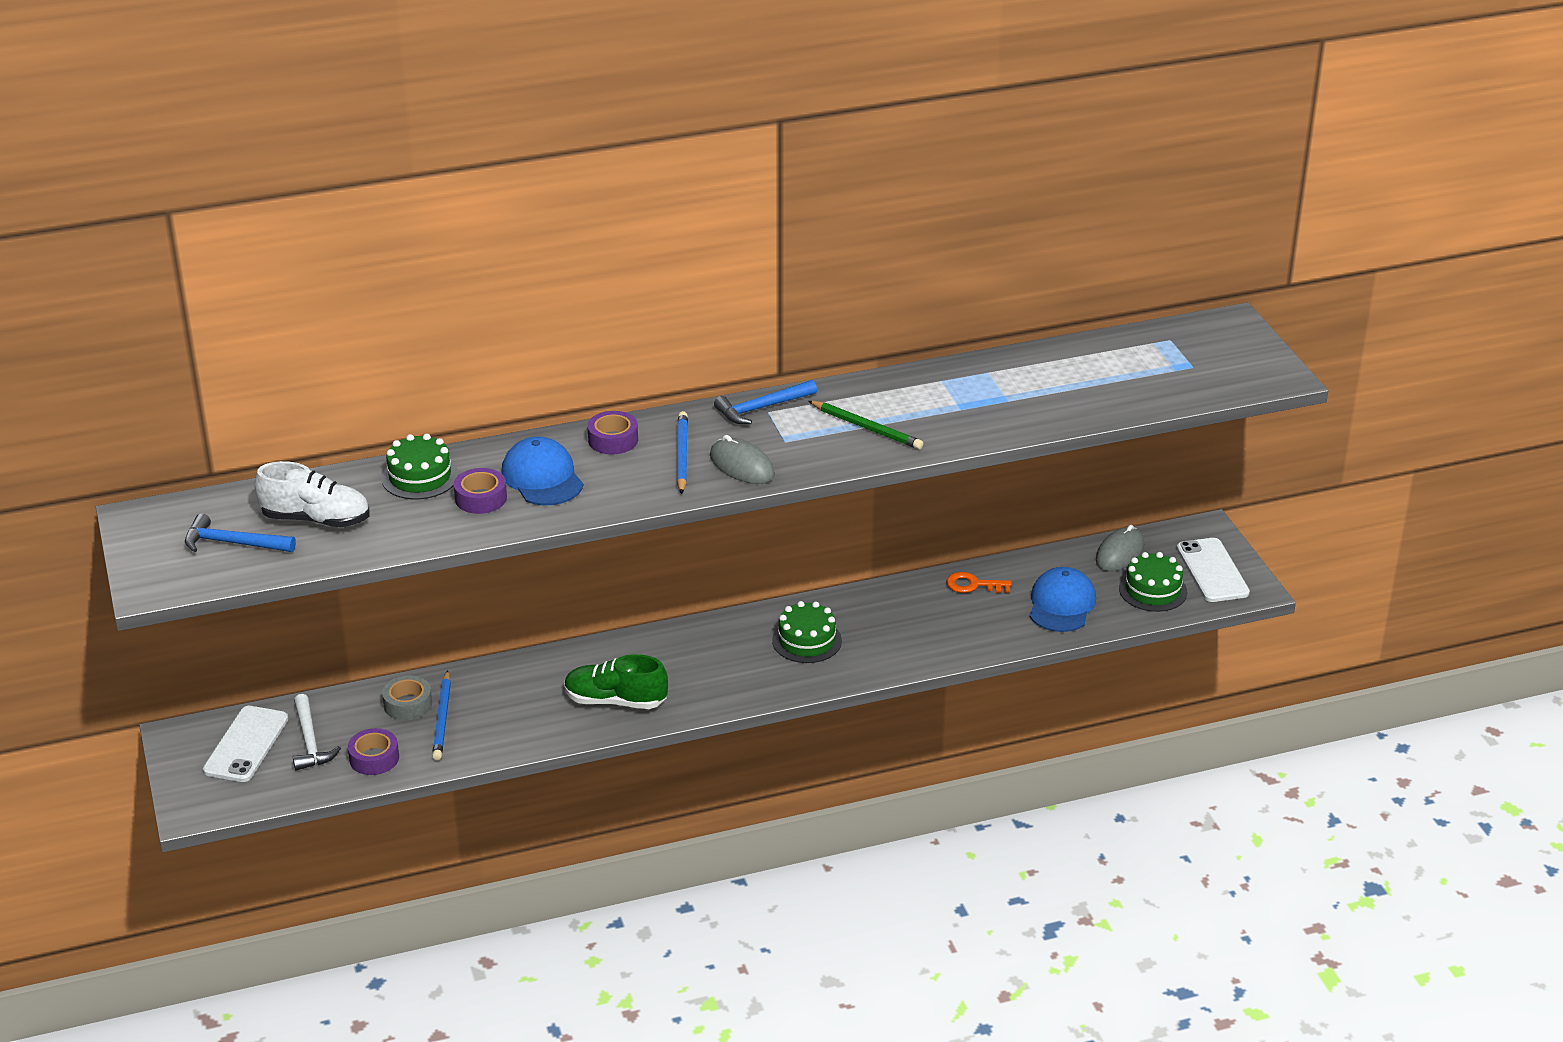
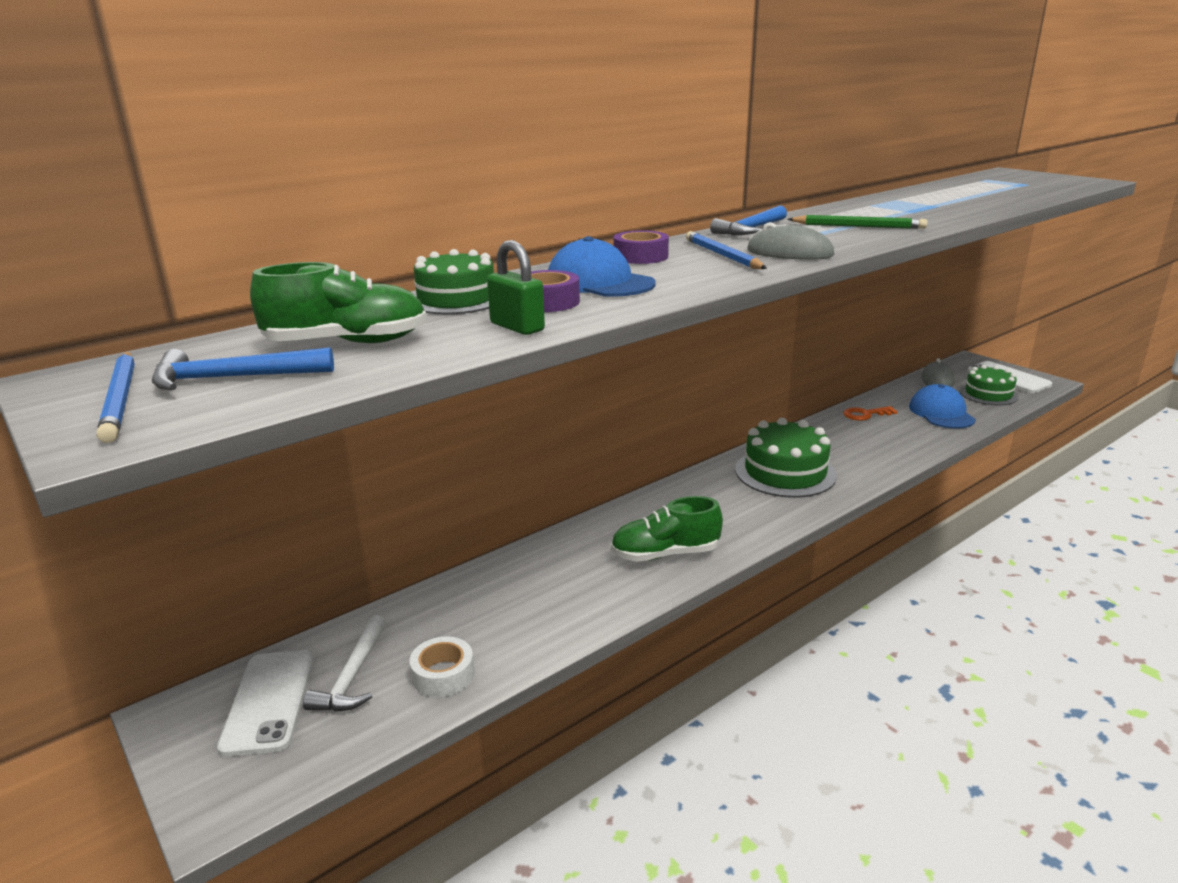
camera: 20 degrees left, 10 degrees down
(310, 741) = (352, 676): white hammer -> white hammer turned 45 degrees clockwise
(316, 519) = (347, 343): white shoe -> green shoe
(374, 758) = (443, 674): purple tape -> white tape
(408, 704) = (450, 608): grey tape -> none
(435, 528) = (517, 327): none -> green padlock
(442, 718) = (498, 612): blue pencil -> blue pencil (120, 399)
(807, 640) = (785, 472): green cake -> green cake, size x1.53

